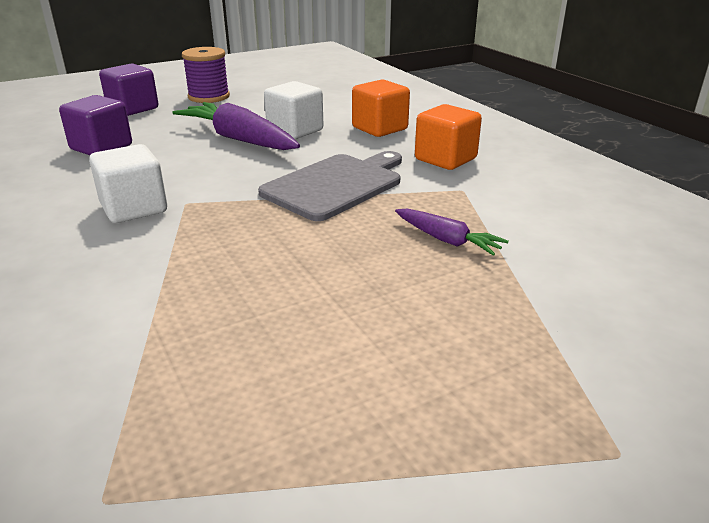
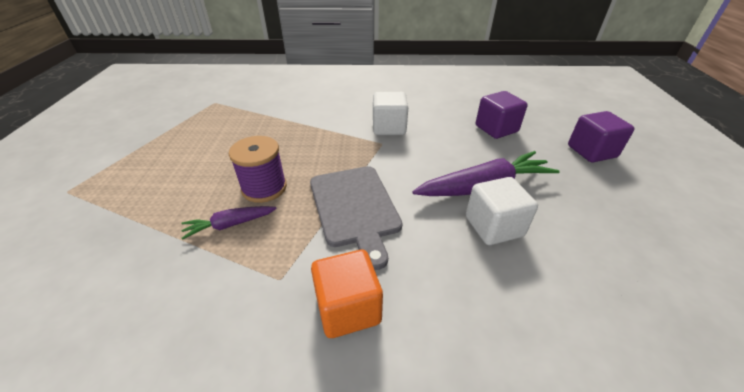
camera: 120 degrees right, 10 degrees up
(209, 97) = (630, 199): purple spool -> purple spool (264, 188)
(380, 128) = (472, 298): orange cube -> none

